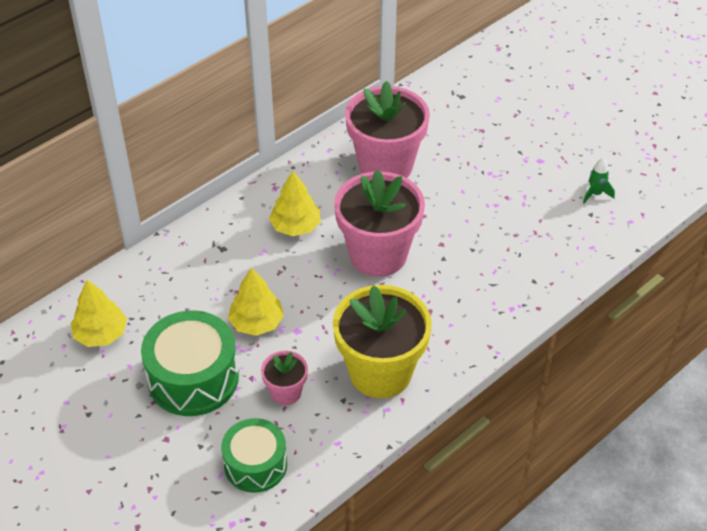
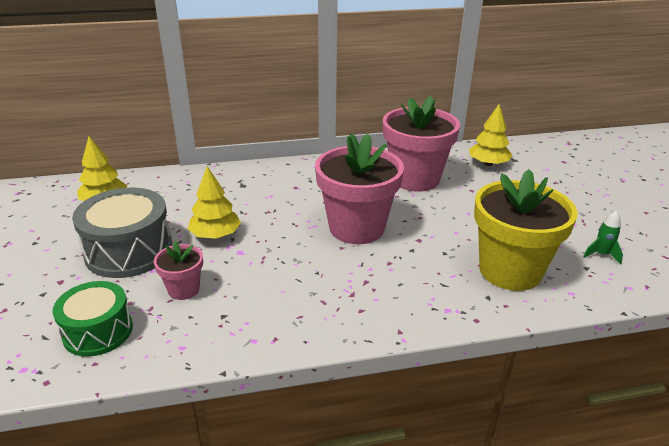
camera: 30 degrees right, 15 degrees down
(193, 378) = (129, 251): green drum -> grey drum
(295, 226) = (309, 190): yellow tree -> yellow tree (488, 164)
(380, 372) = (276, 309): yellow flower pot -> yellow flower pot (510, 271)

